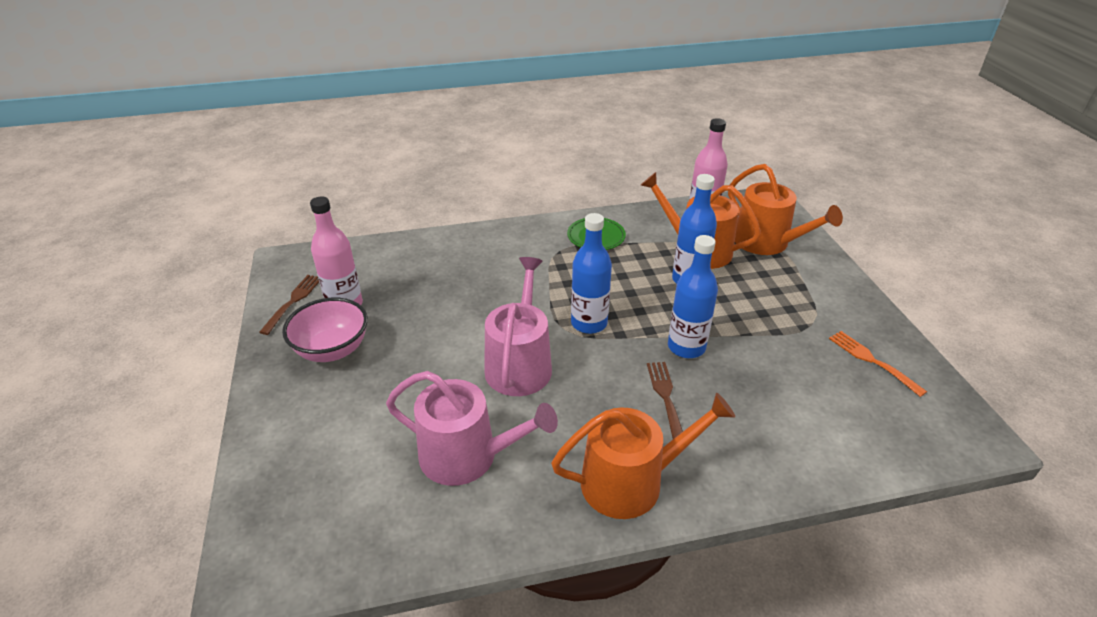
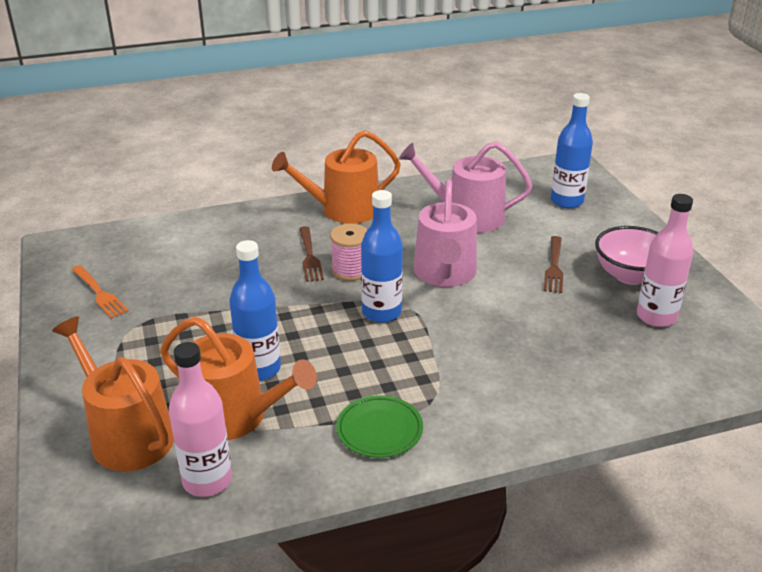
camera: 175 degrees right, 5 degrees down
(293, 301) = (716, 317): brown fork -> brown fork (554, 267)
(619, 375) = (350, 270): none -> pink spool
(686, 347) = (281, 296): blue bottle -> blue bottle (567, 201)

